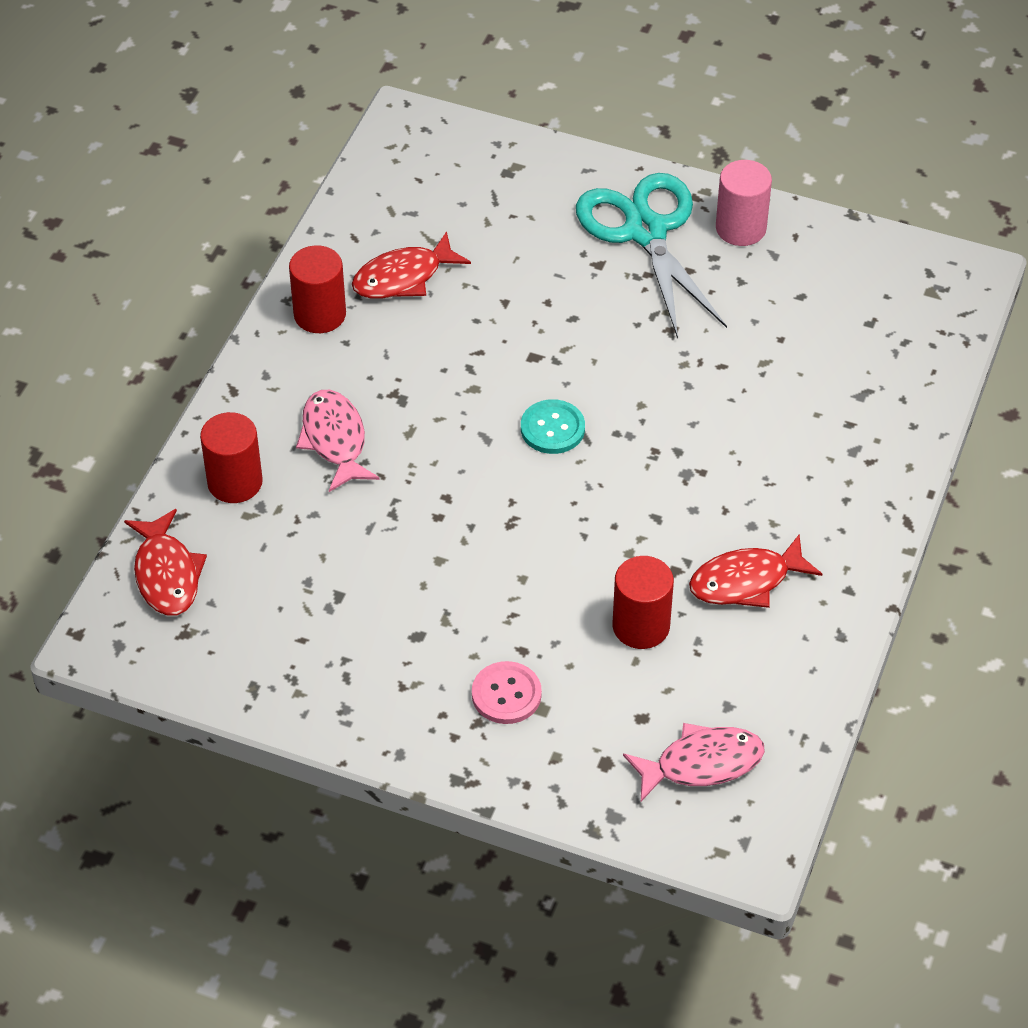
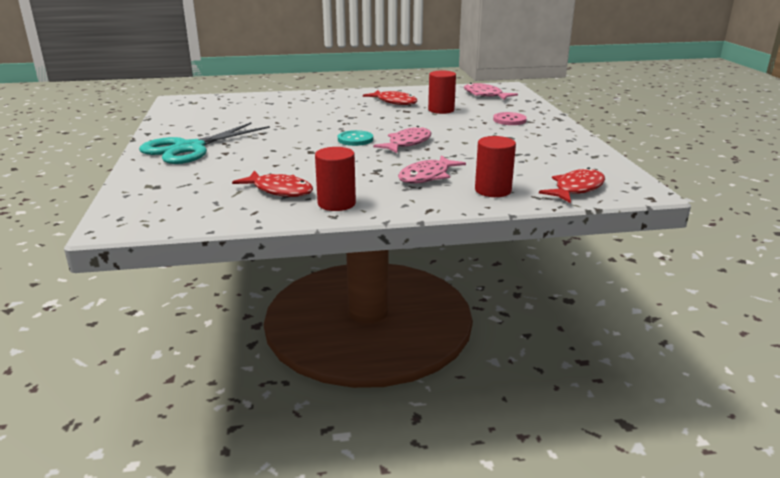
camera: 120 degrees left, 25 degrees down
(486, 483) = (407, 143): none -> pink fish
(740, 228) = (173, 133): pink cylinder -> none

